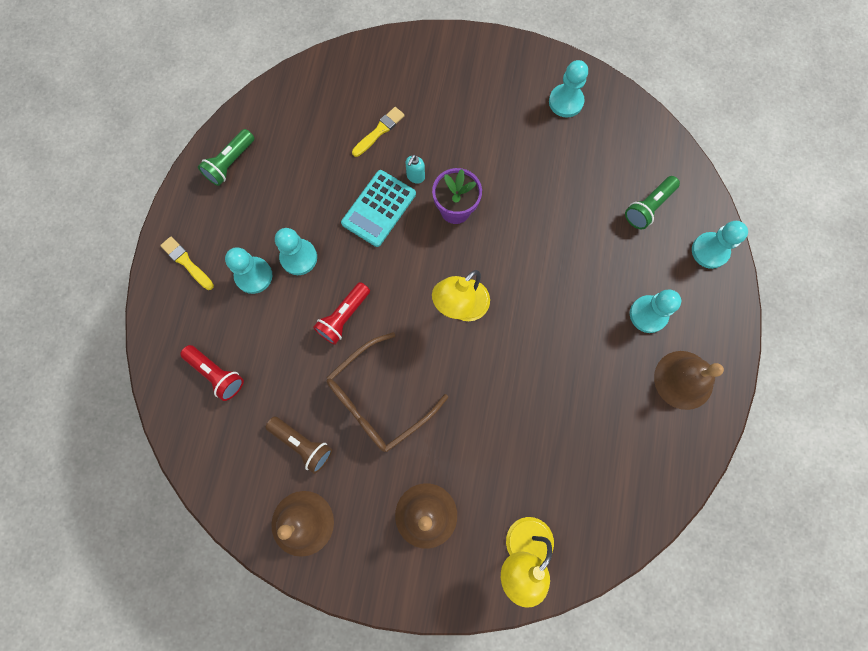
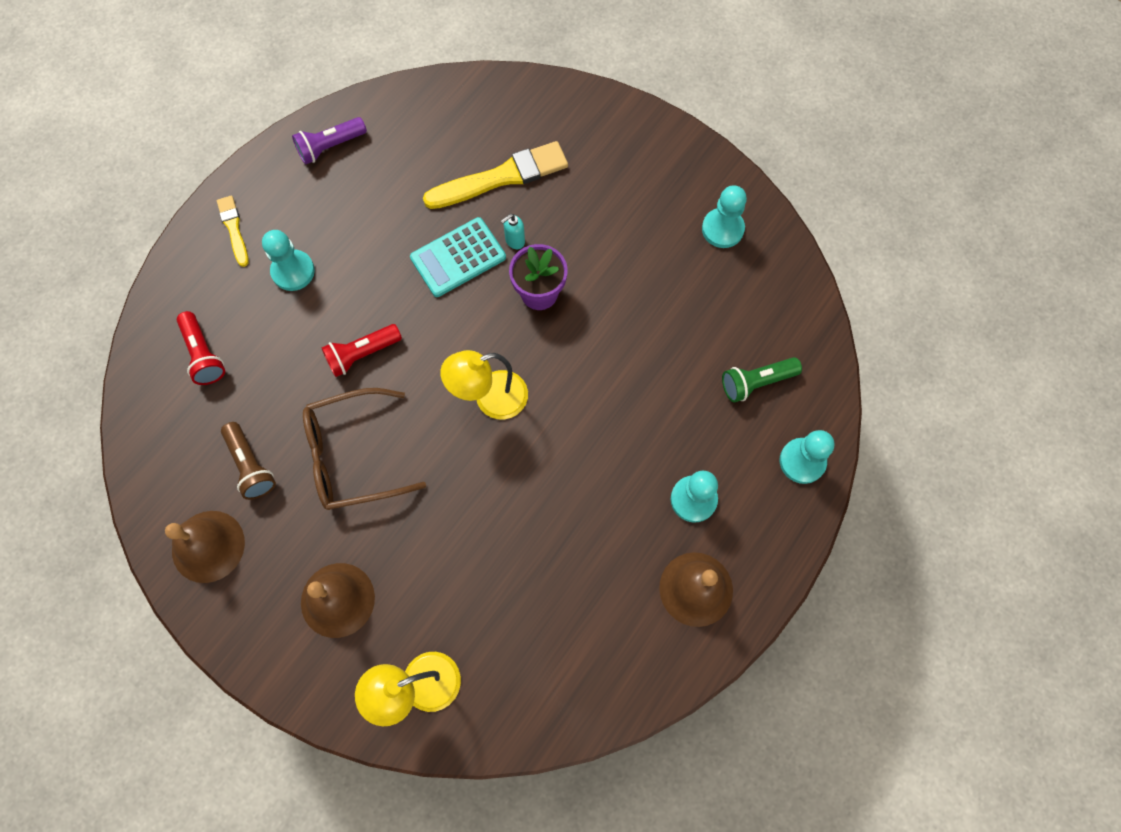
camera: 25 degrees right, 5 degrees down
(230, 163) = (330, 147): green flashlight -> purple flashlight
(299, 257) = (348, 272): turquoise pawn -> none
(379, 131) = (501, 177): yellow brush -> yellow brush, size x1.88

